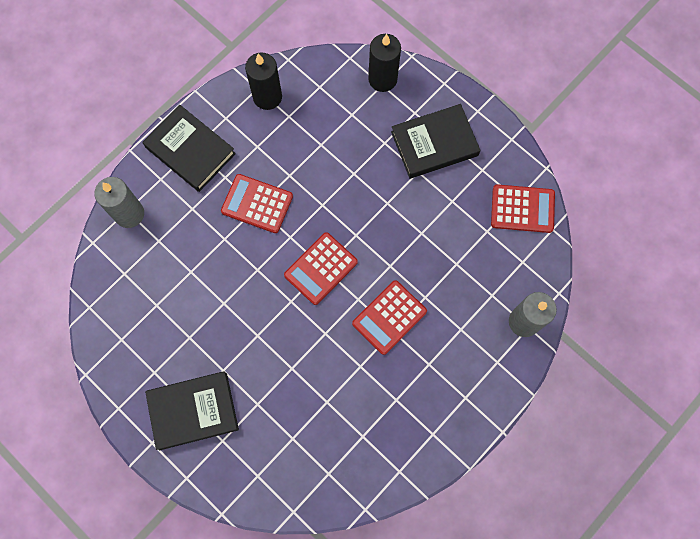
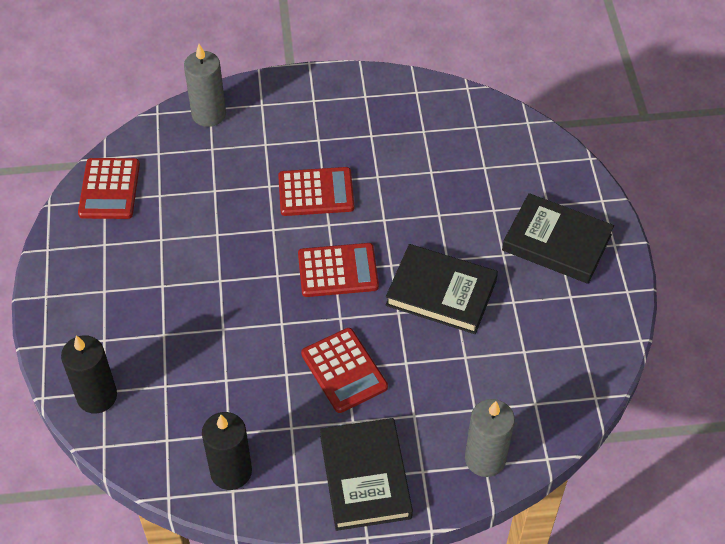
camera: 140 degrees left, 20 degrees down
(434, 143) = (119, 298): black book -> black book (441, 293)
(522, 209) = (109, 189): red calculator -> red calculator turned 135 degrees counterclockwise

